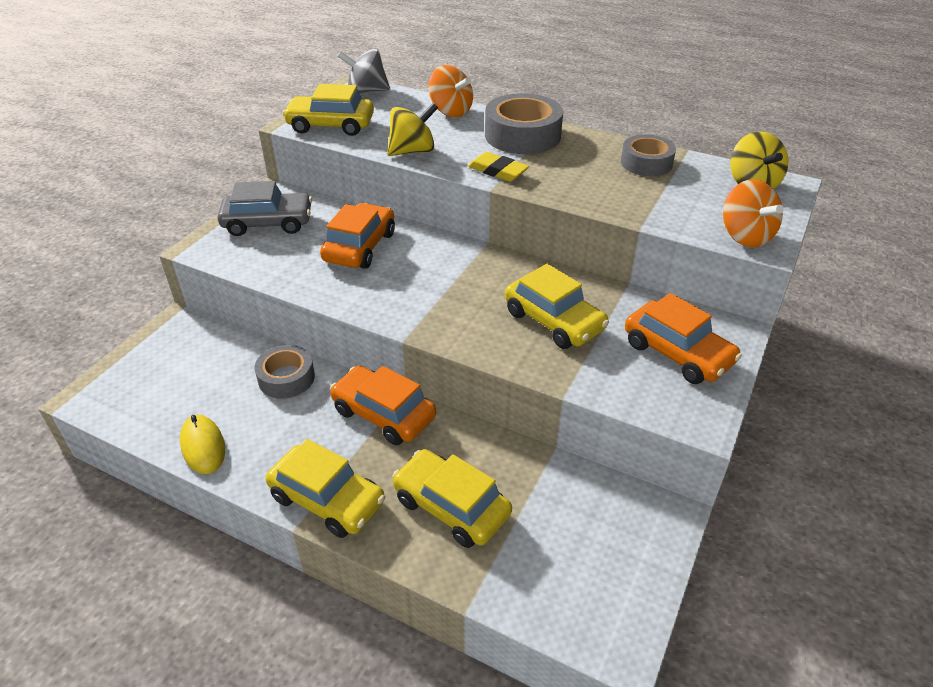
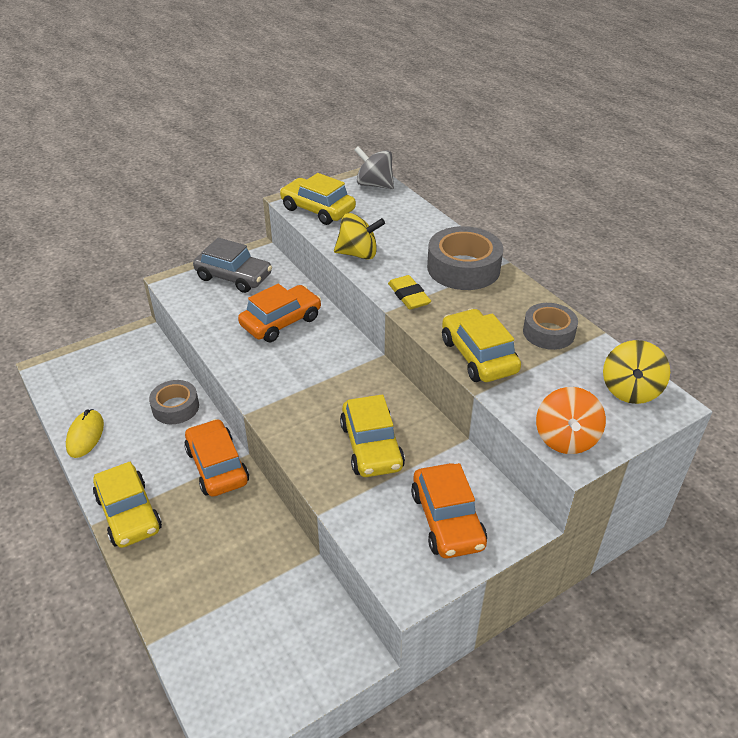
camera: 30 degrees right, 0 degrees up
(450, 111) = (425, 225): orange spinning top -> none
(451, 507) = (203, 561): yellow car -> yellow car (478, 356)

